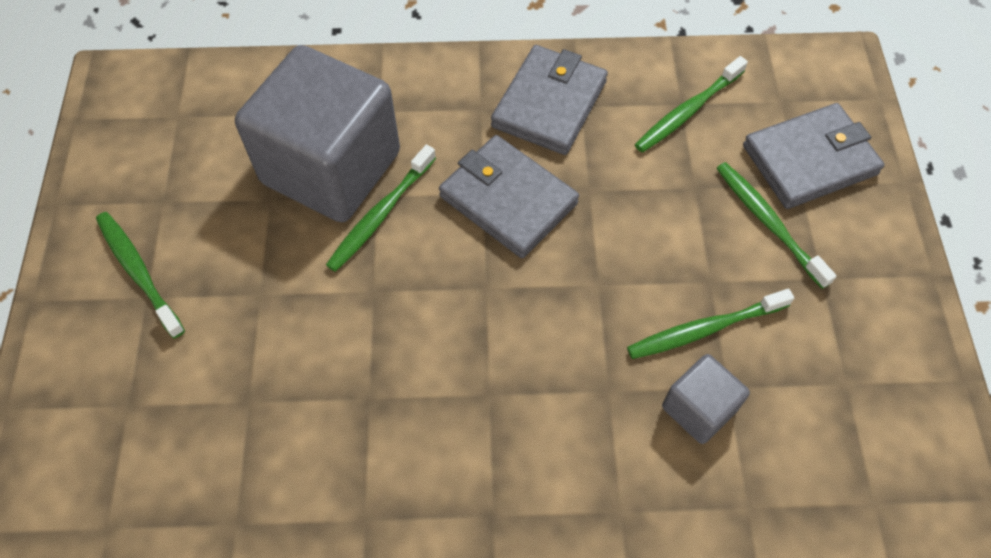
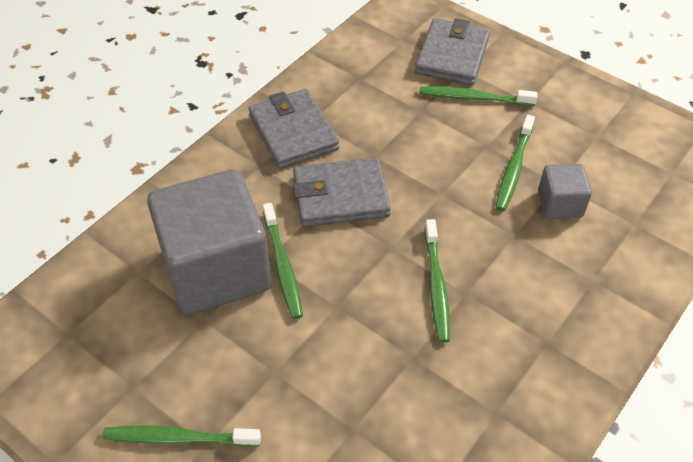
camera: 50 degrees left, 10 degrees down
(687, 111) = (367, 79): green toothbrush -> green toothbrush (436, 286)

